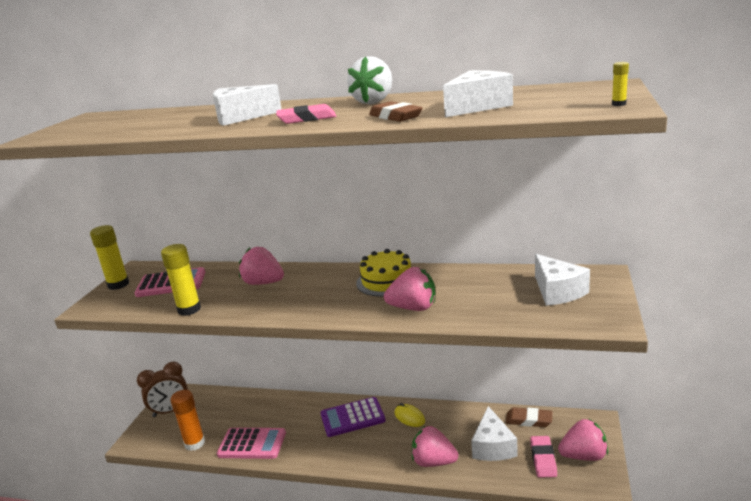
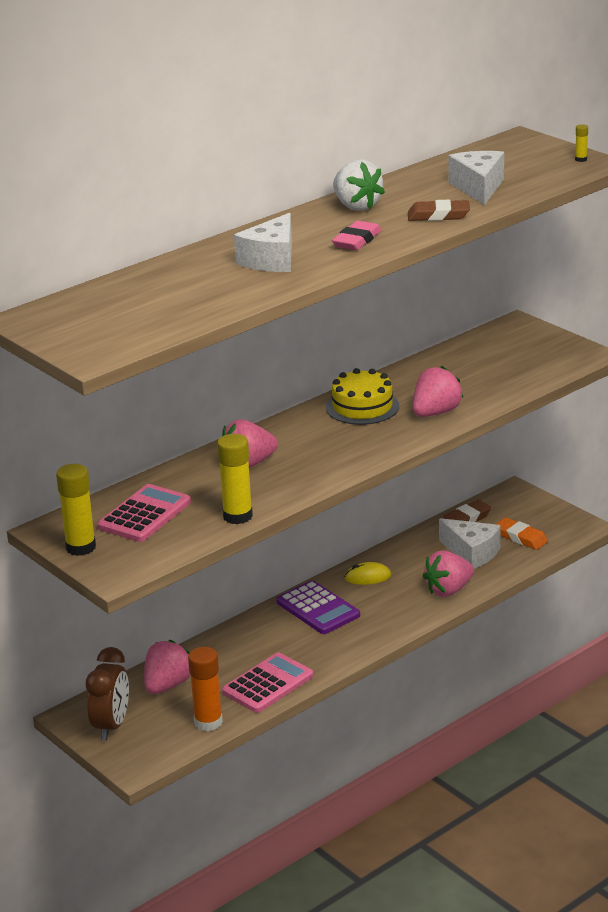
camera: 55 degrees left, 5 degrees up
(352, 417) = (318, 609): purple calculator -> purple calculator turned 60 degrees counterclockwise
(543, 459) = (520, 537): pink eraser -> orange eraser
(557, 291) = (512, 351): white cheese -> none
(583, 456) = (543, 518): pink strawberry -> pink strawberry (167, 685)

